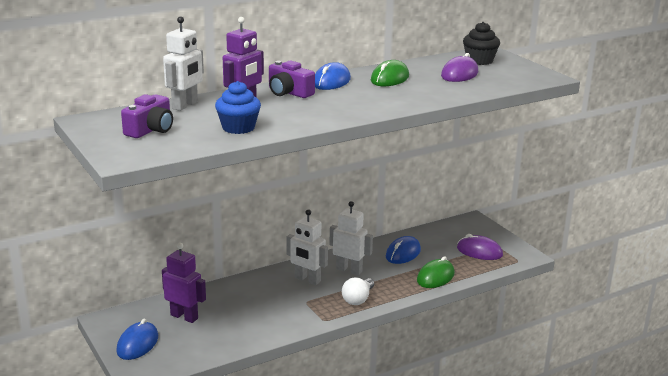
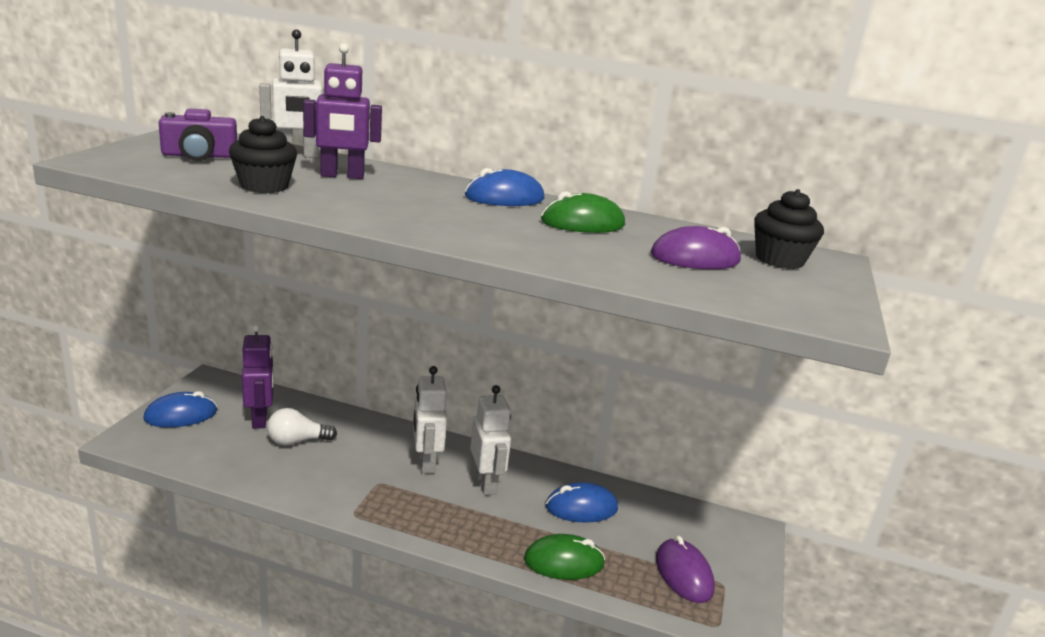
camera: 45 degrees right, 0 degrees up
(238, 128) = (264, 186): blue cupcake -> black cupcake
(289, 92) = (424, 186): purple camera -> none
(358, 299) = (429, 519): white light bulb -> white light bulb (297, 441)

